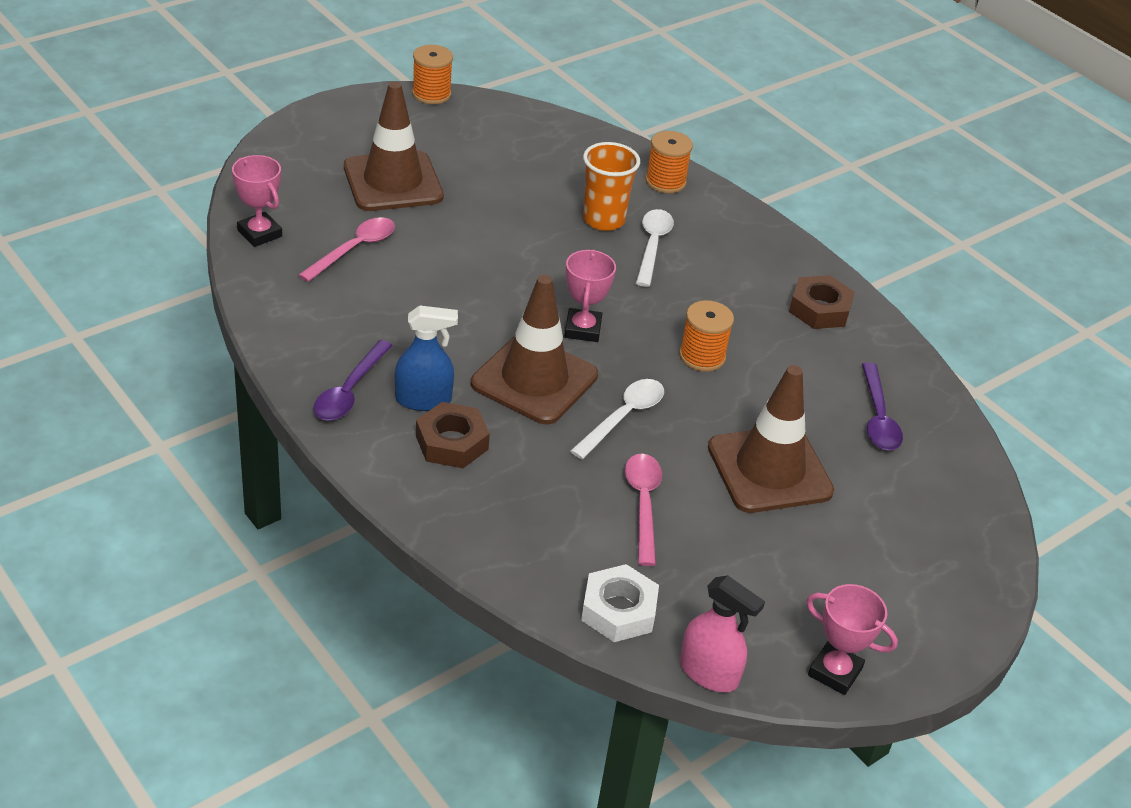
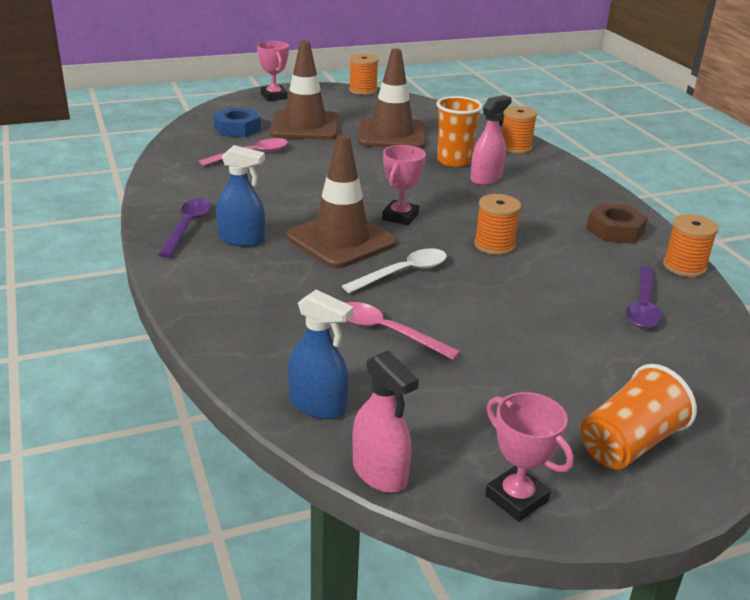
camera: 20 degrees right, 10 degrees down
(259, 233) = (189, 140): pink trophy -> pink trophy (274, 96)
(308, 201) = (237, 128): none -> blue nut
(350, 391) = (187, 227): purple spoon -> purple spoon turned 150 degrees clockwise
(451, 442) = (246, 267): brown nut -> none
(618, 610) = (318, 405): white nut -> blue spray bottle
(643, 504) = (387, 332): pink spoon -> pink spoon turned 75 degrees counterclockwise
(652, 246) = (486, 178): white spoon -> pink spray bottle
(769, 470) = (520, 326): brown traffic cone -> brown traffic cone (391, 135)
(903, 352) = (684, 266): none -> orange spool
(910, 592) = (629, 443): none -> orange cup

